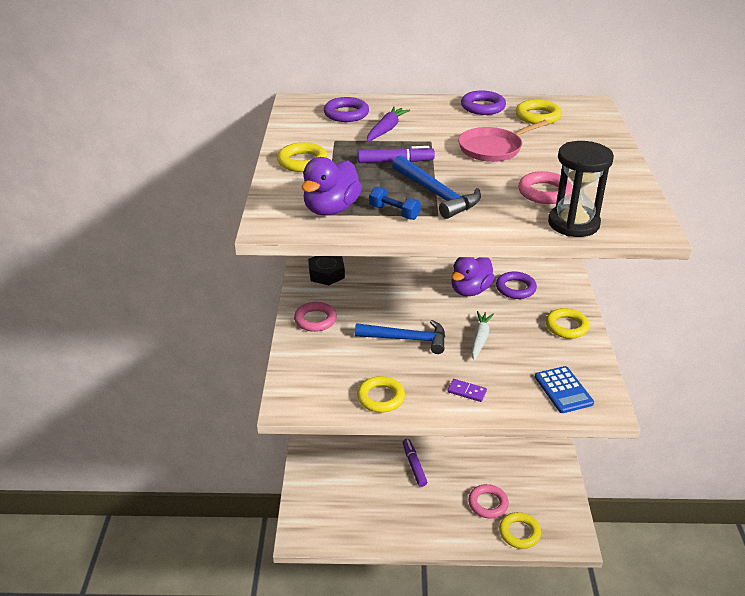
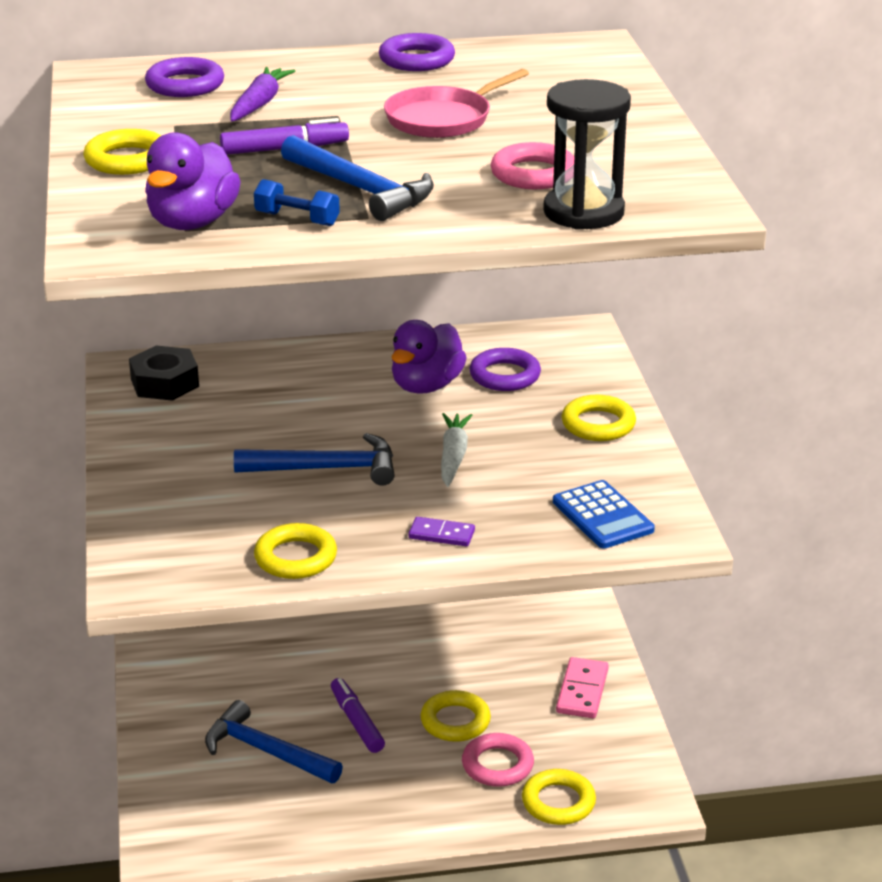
camera: 10 degrees left, 5 degrees down
(315, 320) = (158, 455): pink ring -> none
(363, 477) = (266, 751): none -> blue hammer
(537, 116) = (510, 67): yellow ring -> yellow ring (455, 721)
(540, 462) = (582, 691): none -> pink domino

